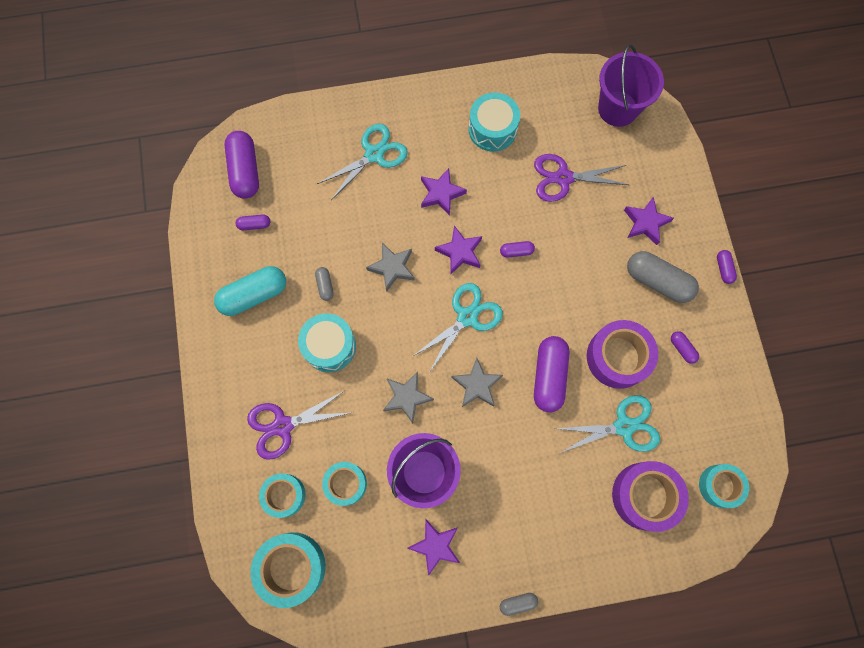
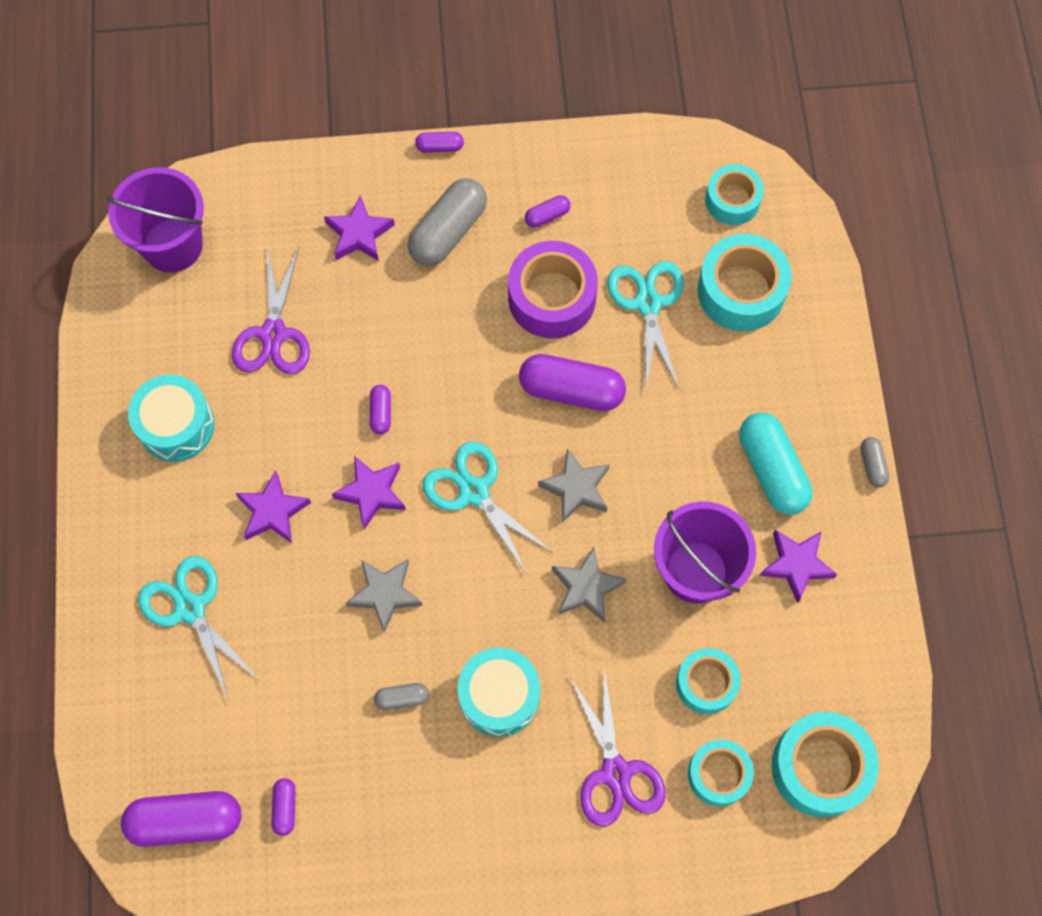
camera: 85 degrees left, 5 degrees down
(254, 295) = (404, 812): turquoise capsule -> turquoise capsule (771, 470)
(645, 496) = (741, 291): purple tape -> turquoise tape

